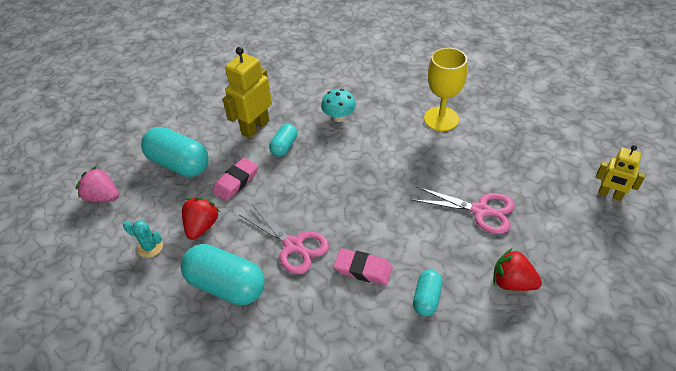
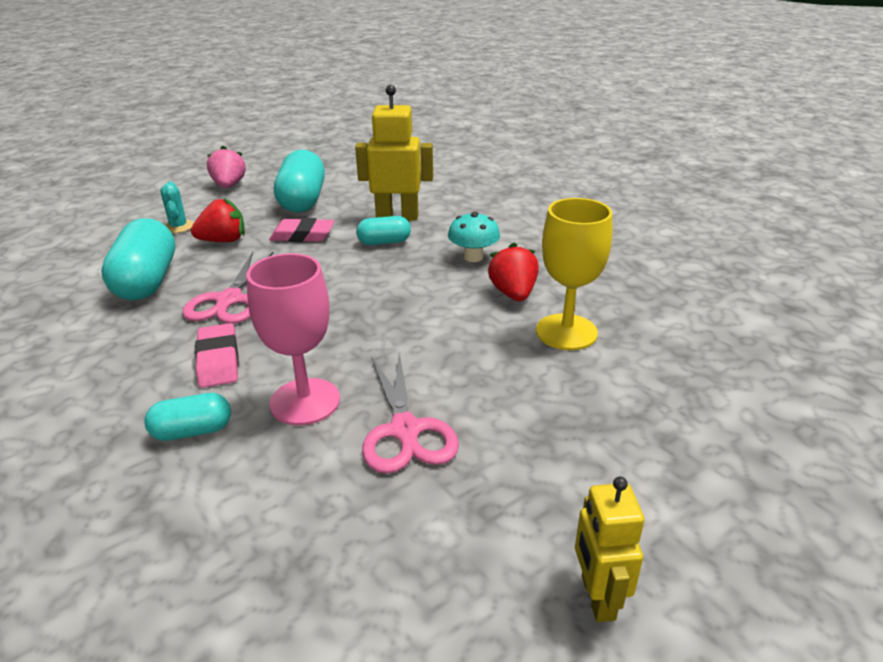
camera: 55 degrees right, 15 degrees down
(431, 241) = (305, 401): none -> pink goblet
(512, 282) = (270, 514): red strawberry -> red strawberry (513, 294)

